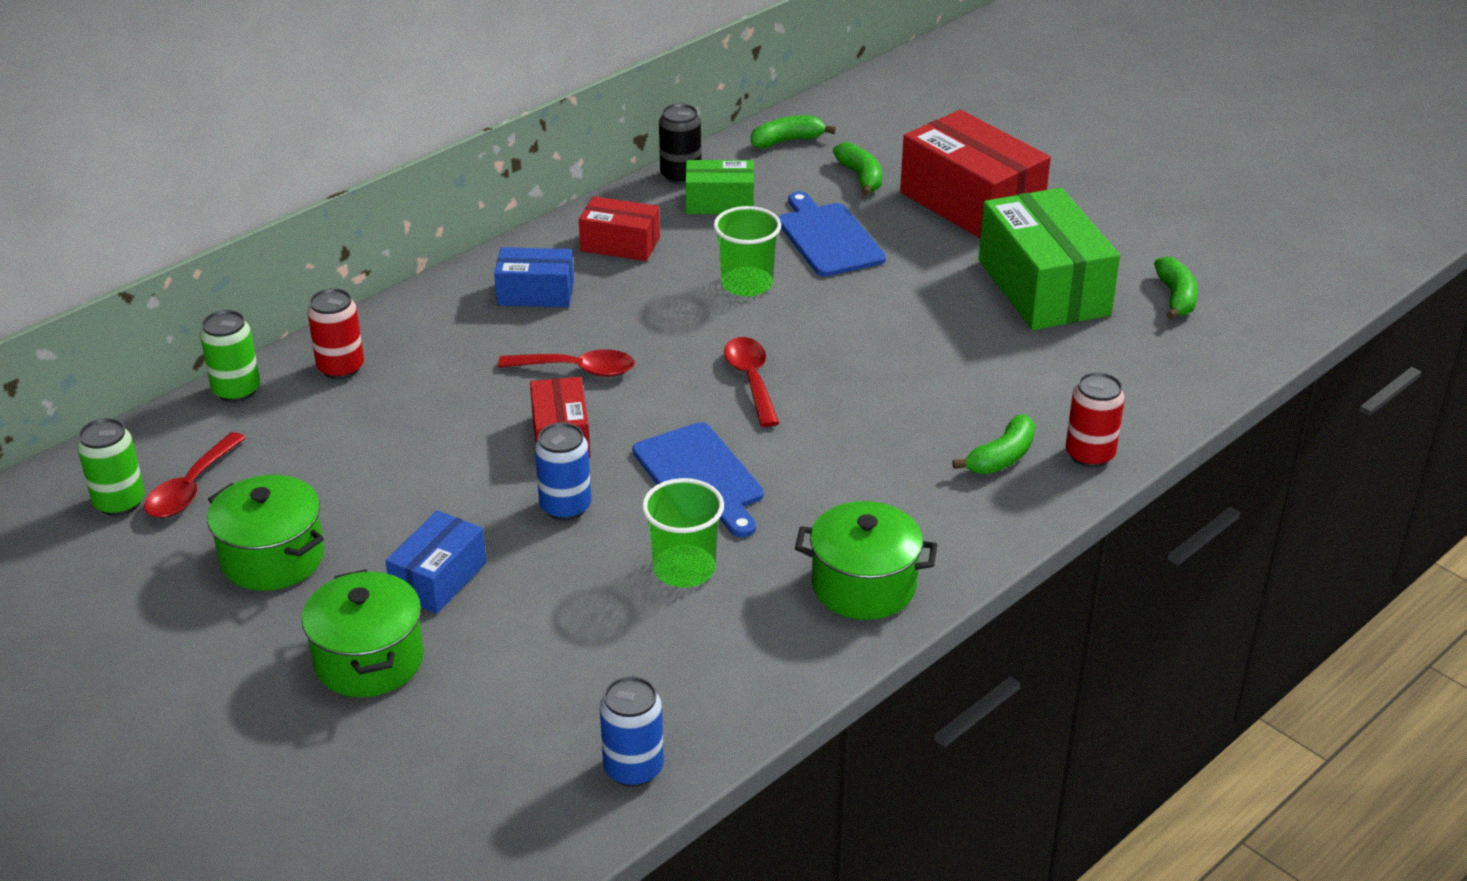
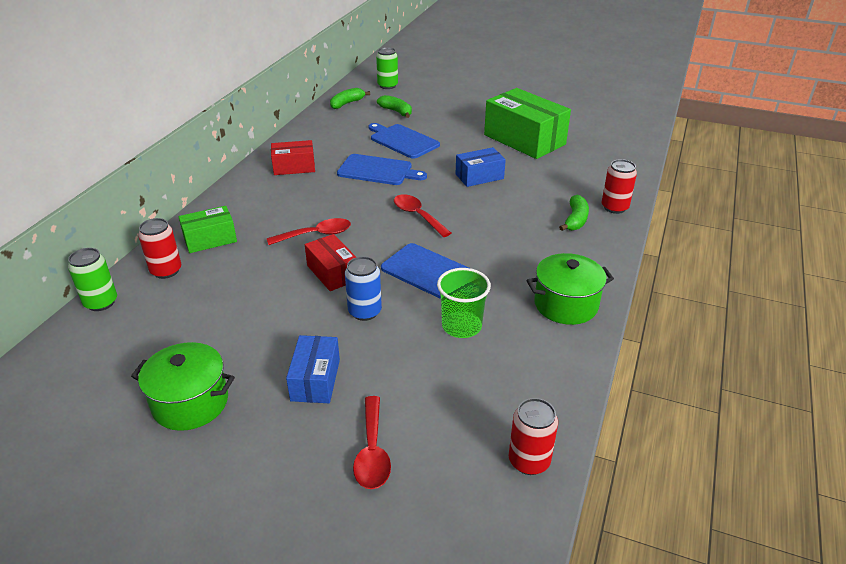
camera: 25 degrees left, 0 degrees up
(119, 502) = (51, 400): green can -> green can (387, 86)
(191, 488) = (102, 374): red spoon -> red spoon (372, 452)
(369, 660) = (304, 450): green pot -> none
(535, 293) = (263, 201): blue box -> blue box (479, 176)
(633, 768) = (529, 461): blue can -> red can
(680, 175) = (303, 129): black can -> none
(719, 202) = (333, 137): green box -> green box (210, 239)
(747, 284) = (378, 170): green cup -> blue cutting board
(971, 204) = (459, 112): red box -> none
(1176, 297) = (586, 130): green banana -> none

